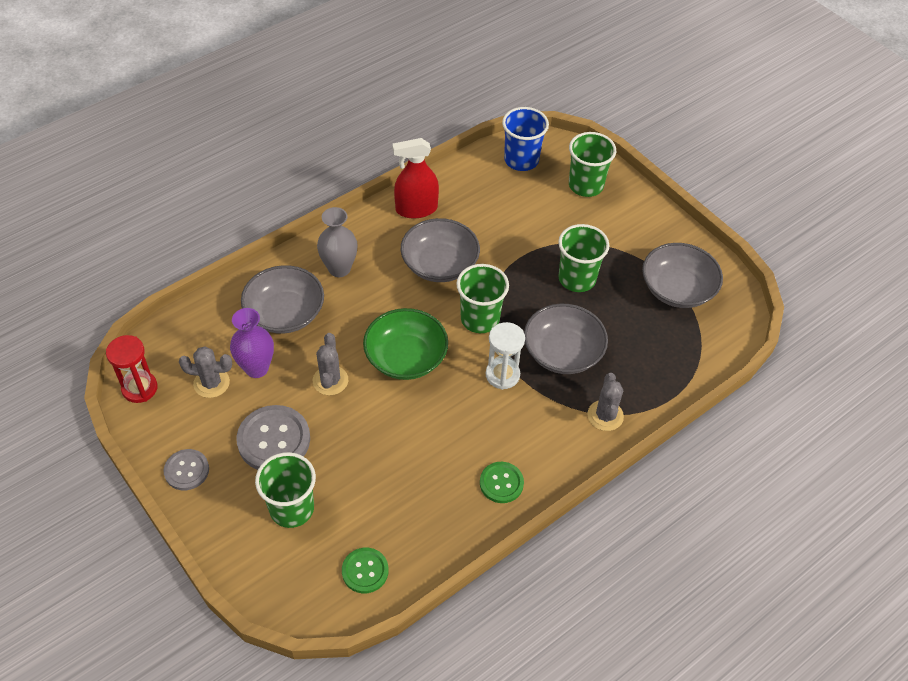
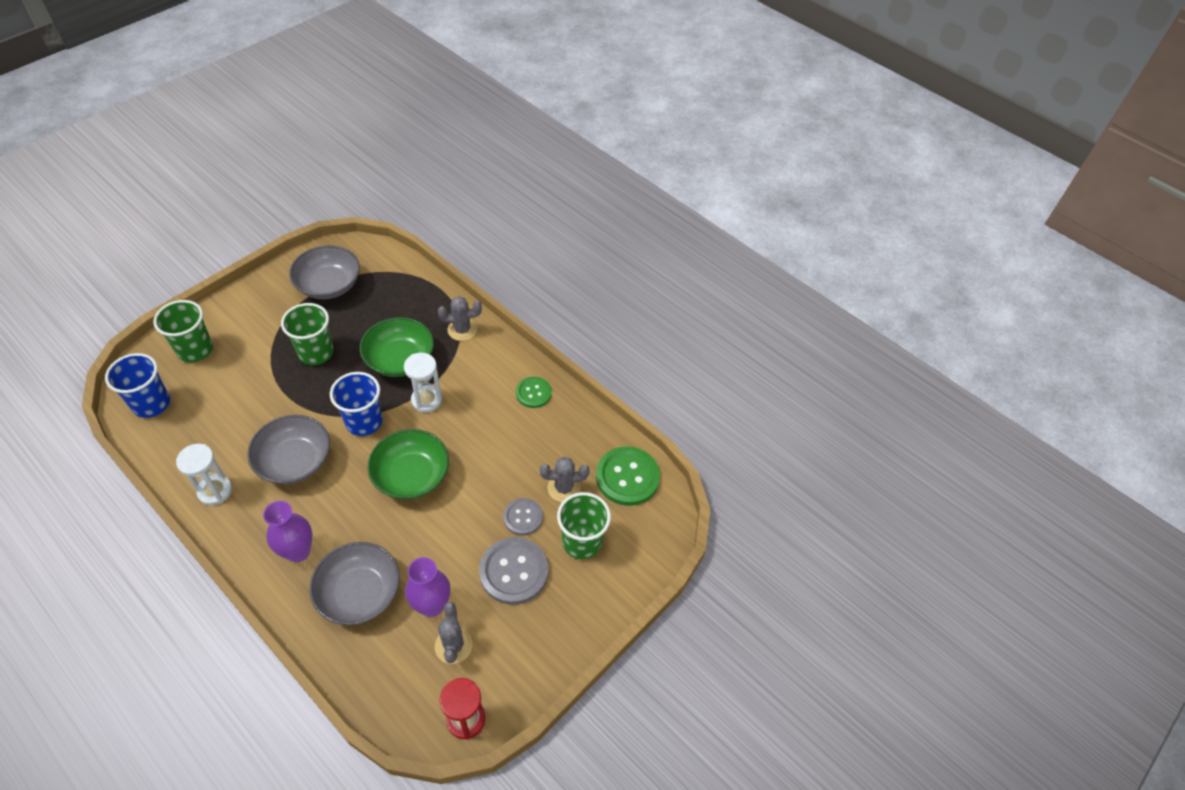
camera: 100 degrees left, 0 degrees up
(186, 470) = (557, 643): grey button -> grey button (523, 517)
(330, 380) = (442, 535): grey cactus -> grey cactus (564, 488)
(339, 269) = (298, 551): grey vase -> purple vase
(365, 571) = (627, 477): green button -> green button, size x1.67
(416, 209) = (215, 491): red spray bottle -> white hourglass
(480, 319) = (364, 422): green cup -> blue cup
(562, 352) = (400, 359): grey bowl -> green bowl

